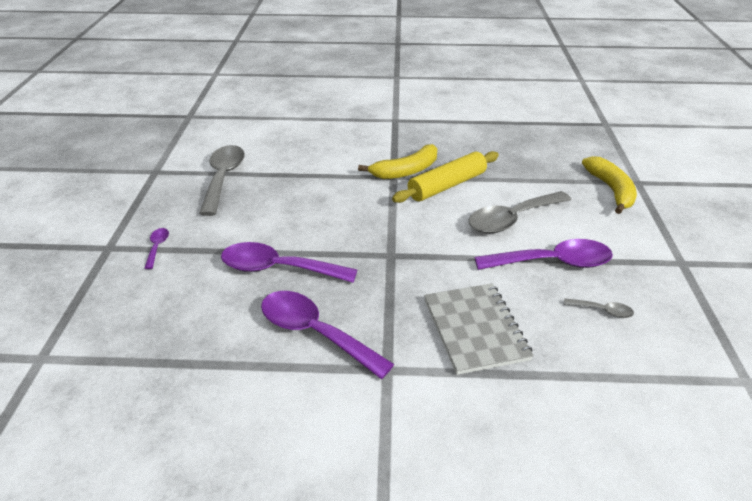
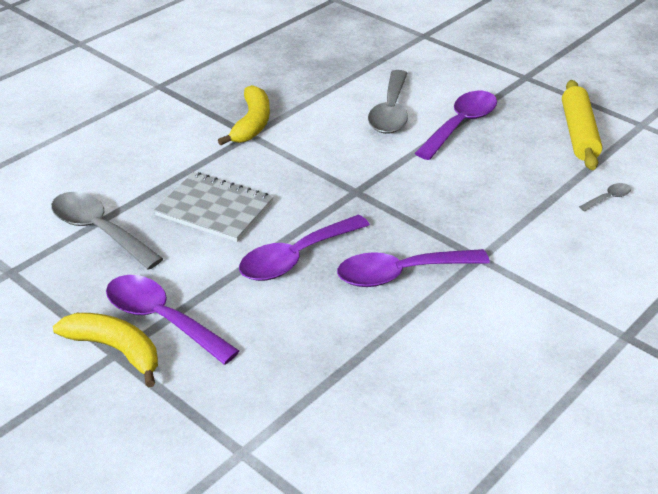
camera: 50 degrees left, 0 degrees up
(157, 247) = (162, 319): purple spoon -> purple spoon, size x2.24
(447, 186) = (304, 116): yellow rolling pin -> yellow rolling pin (579, 133)
(475, 329) = (486, 197): grey notebook -> grey notebook (214, 209)
(602, 311) = (531, 135): grey spoon -> grey spoon (608, 198)
(611, 190) = (417, 51): yellow banana -> yellow banana (116, 350)

